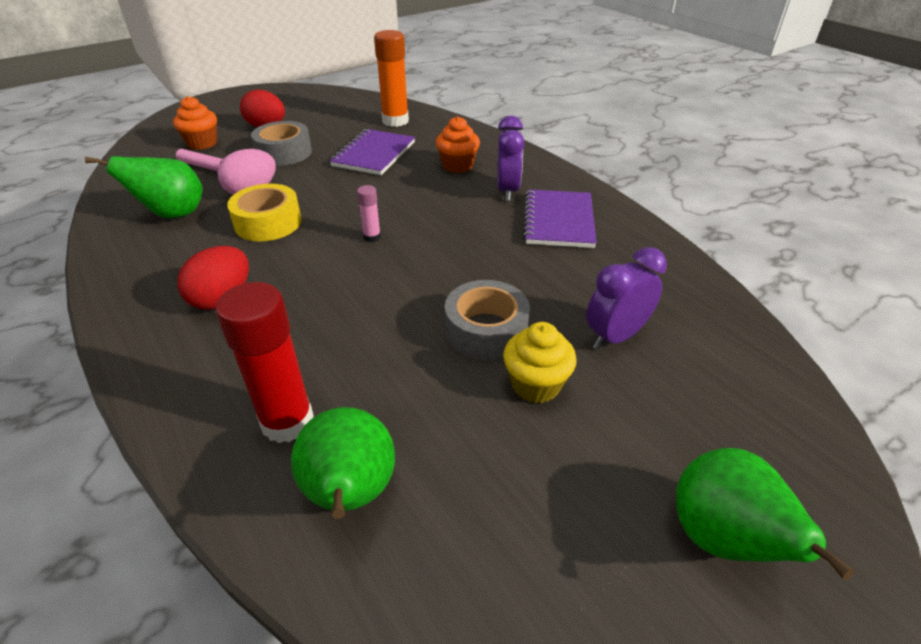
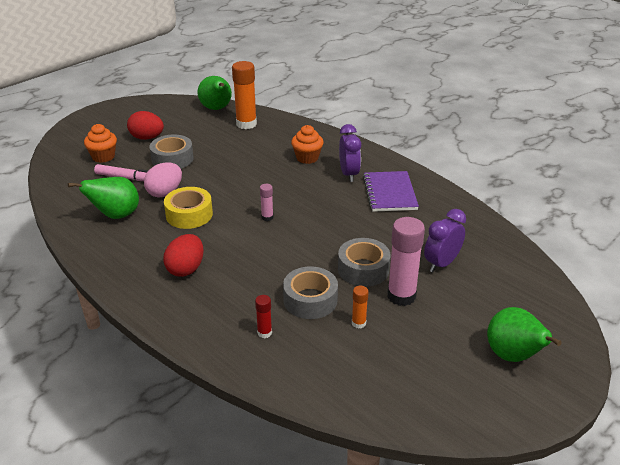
camera: 10 degrees left, 5 degrees down
(287, 421) = (264, 333): red glue stick -> red glue stick, size x0.48
(350, 494) = (316, 362): green pear -> green pear (216, 109)
(374, 154) = (242, 154): purple notebook -> none
(384, 372) = (310, 300): none -> grey tape
(449, 426) = (358, 323): none -> orange glue stick
(536, 385) = (401, 296): yellow cupcake -> pink glue stick

